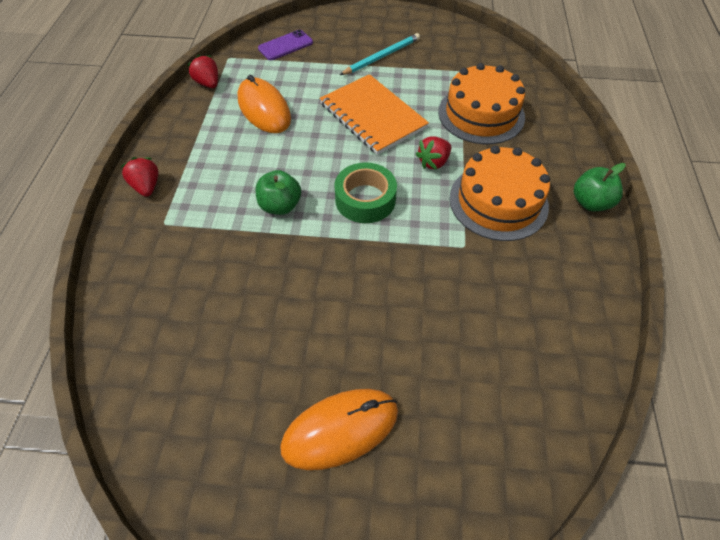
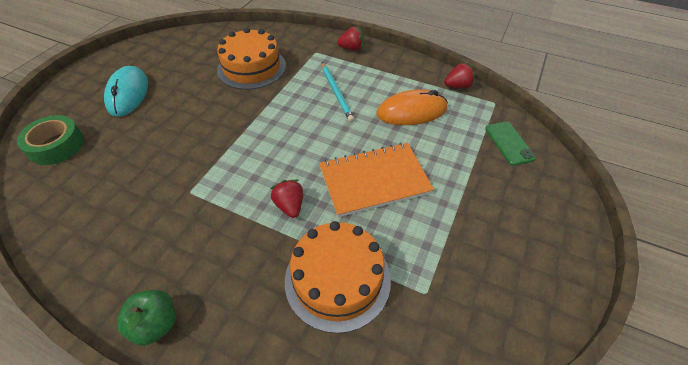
camera: 110 degrees right, 5 degrees down
(280, 206) = (298, 101): green apple -> none
(285, 45) = (509, 143): purple phone -> green phone
(340, 429) = (128, 94): orange mouse -> turquoise mouse
(365, 199) = (276, 146): green tape -> green tape (56, 145)
(382, 56) = (474, 219): turquoise pencil -> turquoise pencil (336, 93)
(498, 201) = (214, 237): orange cake -> orange cake (251, 67)

